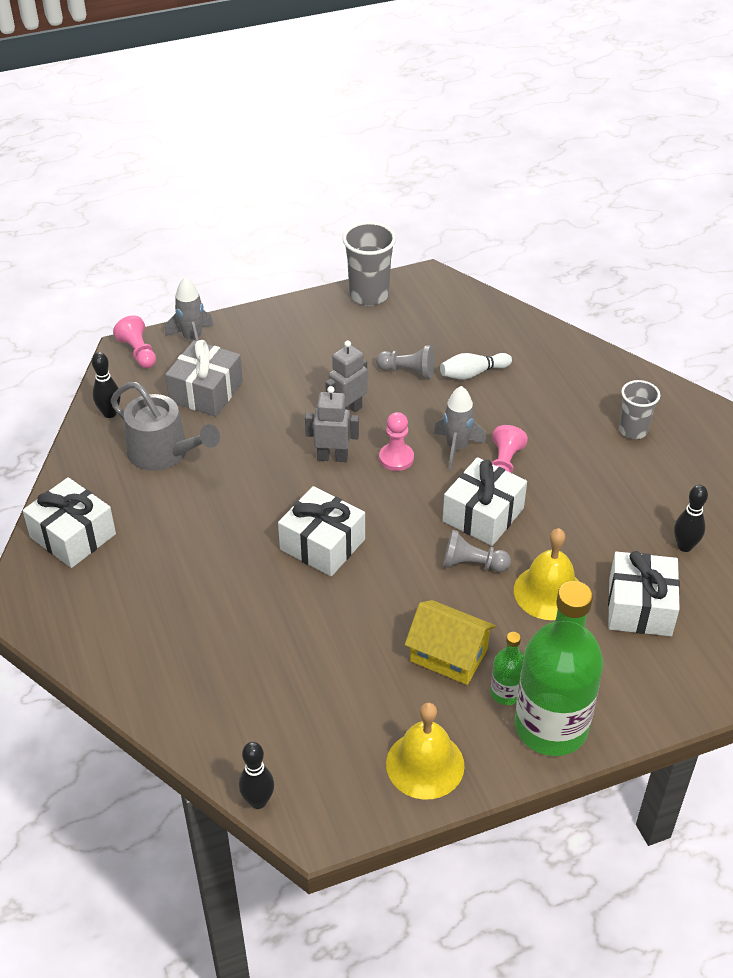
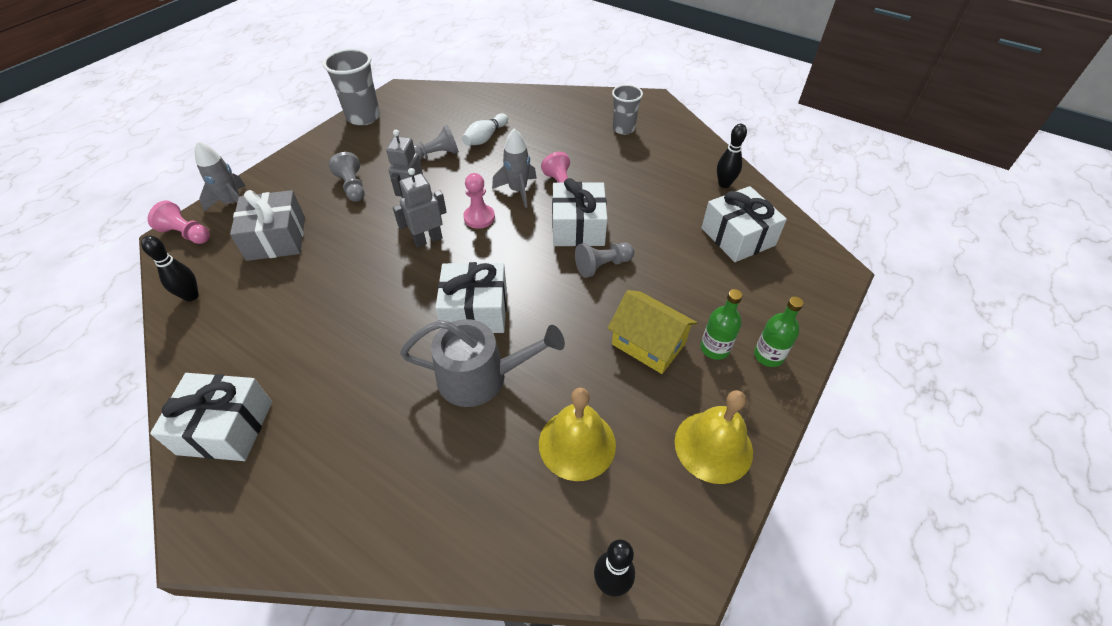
camera: 35 degrees left, 5 degrees up
(164, 452) = (271, 305): grey watering can -> grey watering can (480, 377)
(304, 370) = (352, 187): none -> grey pawn
(449, 655) = (648, 344): yellow house -> yellow house turned 45 degrees clockwise
(548, 592) = (672, 258): yellow bell -> yellow bell (577, 444)
(551, 727) = (768, 355): green bottle -> green bottle, size x0.45

